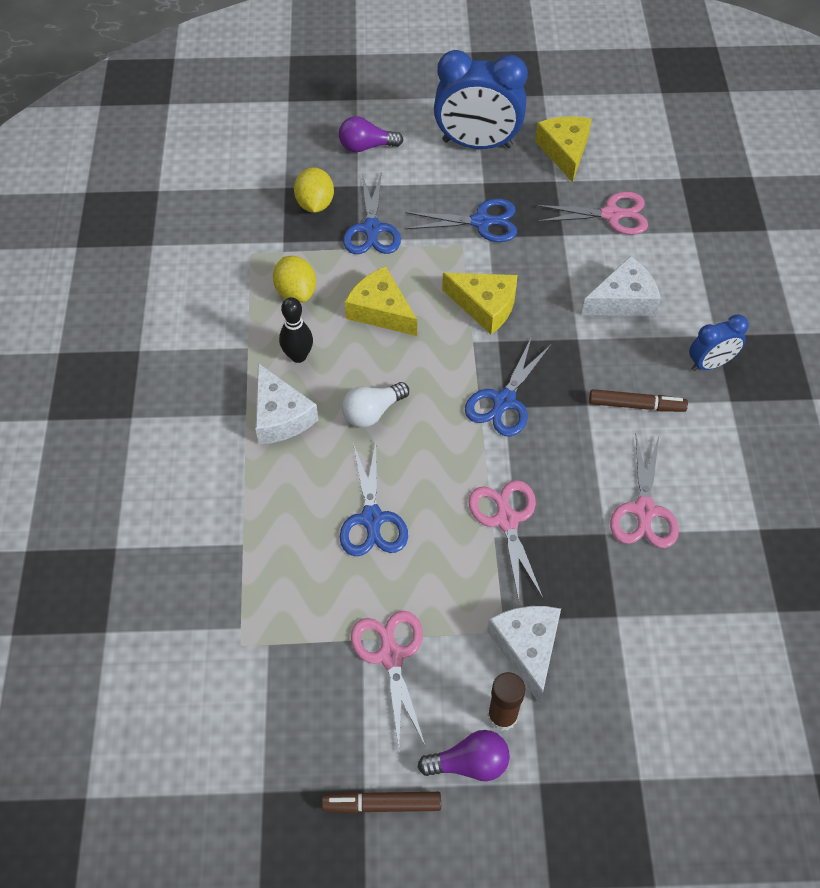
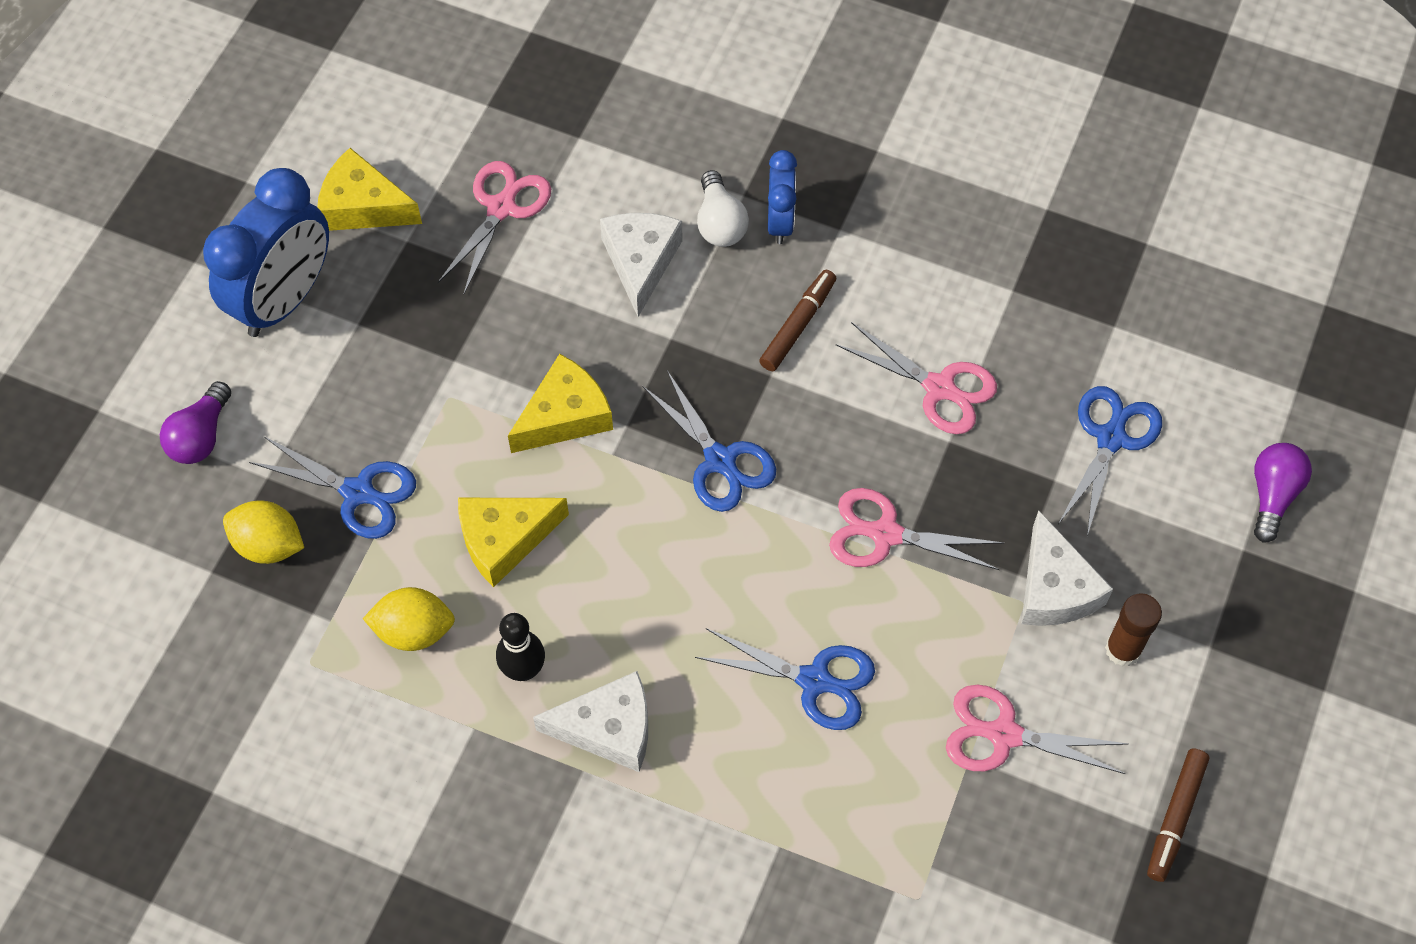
camera: 65 degrees left, 5 degrees up
(372, 412) = (659, 616): white light bulb -> white light bulb (720, 223)
(469, 763) = (1163, 707): purple light bulb -> purple light bulb (1272, 495)
(481, 222) = (425, 357): blue scissors -> blue scissors (1110, 438)
(527, 648) = (1054, 588): white cheese -> white cheese turned 120 degrees counterclockwise

